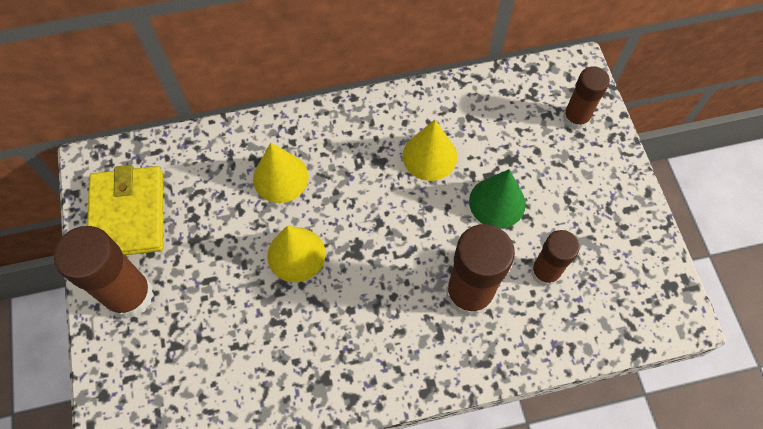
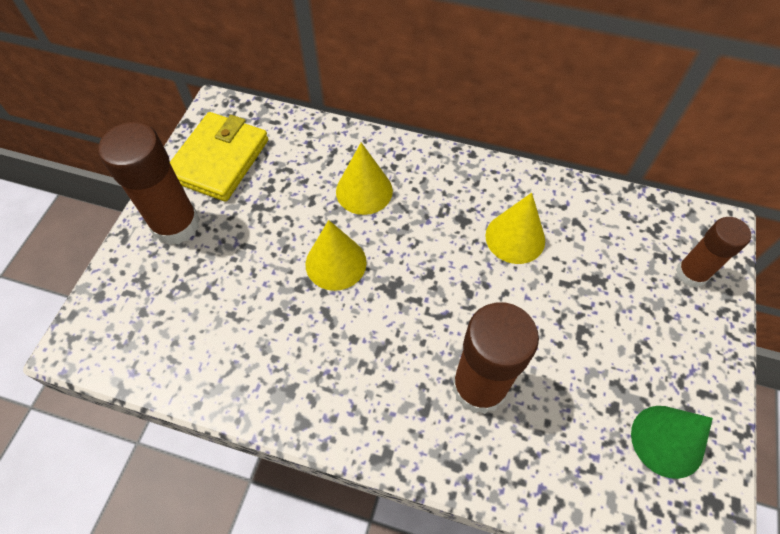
camera: 30 degrees right, 5 degrees down
(497, 202) = (559, 313): green cone -> green cone (667, 441)
(545, 272) = (572, 409): brown glue stick -> none

